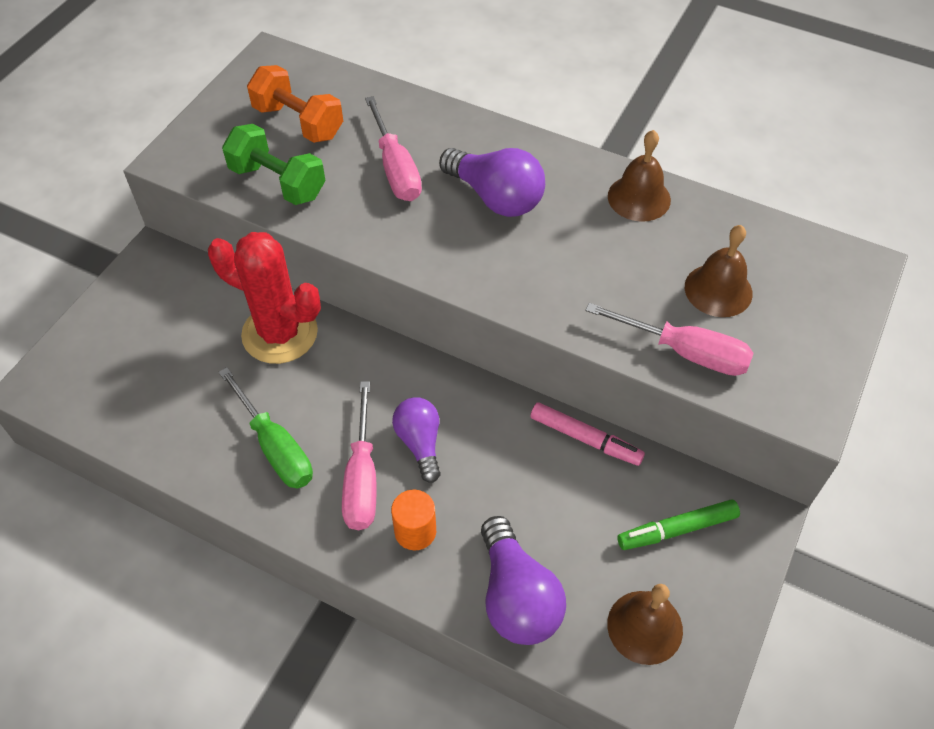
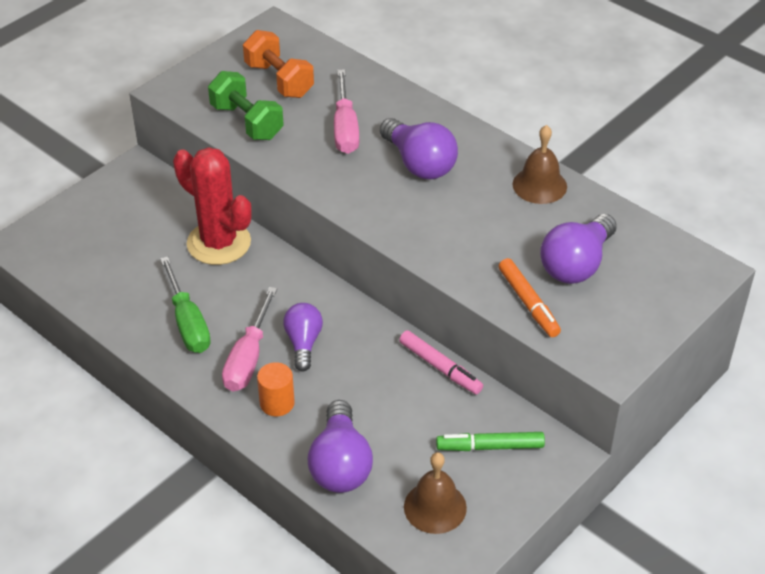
camera: 15 degrees right, 10 degrees down
(685, 352) = (528, 303): pink screwdriver -> orange marker
(718, 290) = (576, 264): brown bell -> purple light bulb

